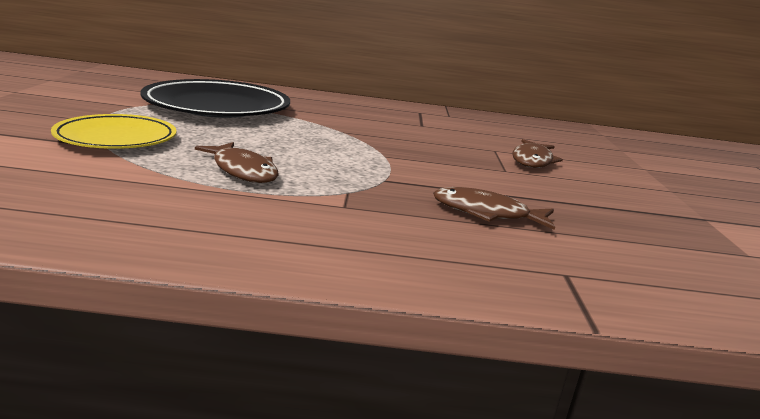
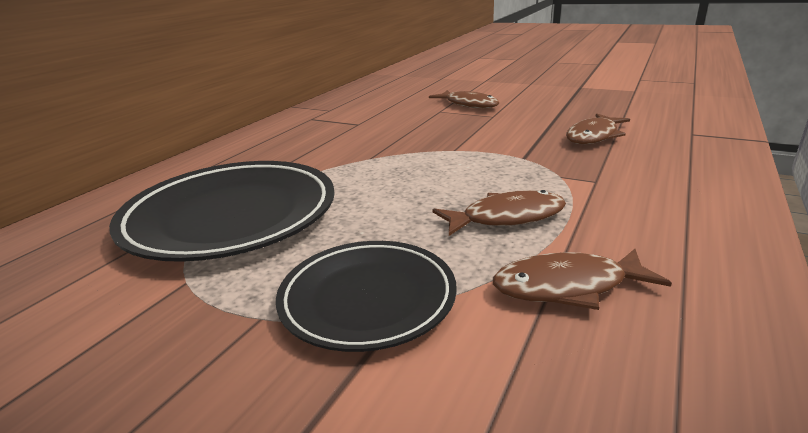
camera: 60 degrees left, 5 degrees up
(116, 138) = (367, 299): yellow plate -> black plate
(131, 185) = (567, 287): none -> brown fish

